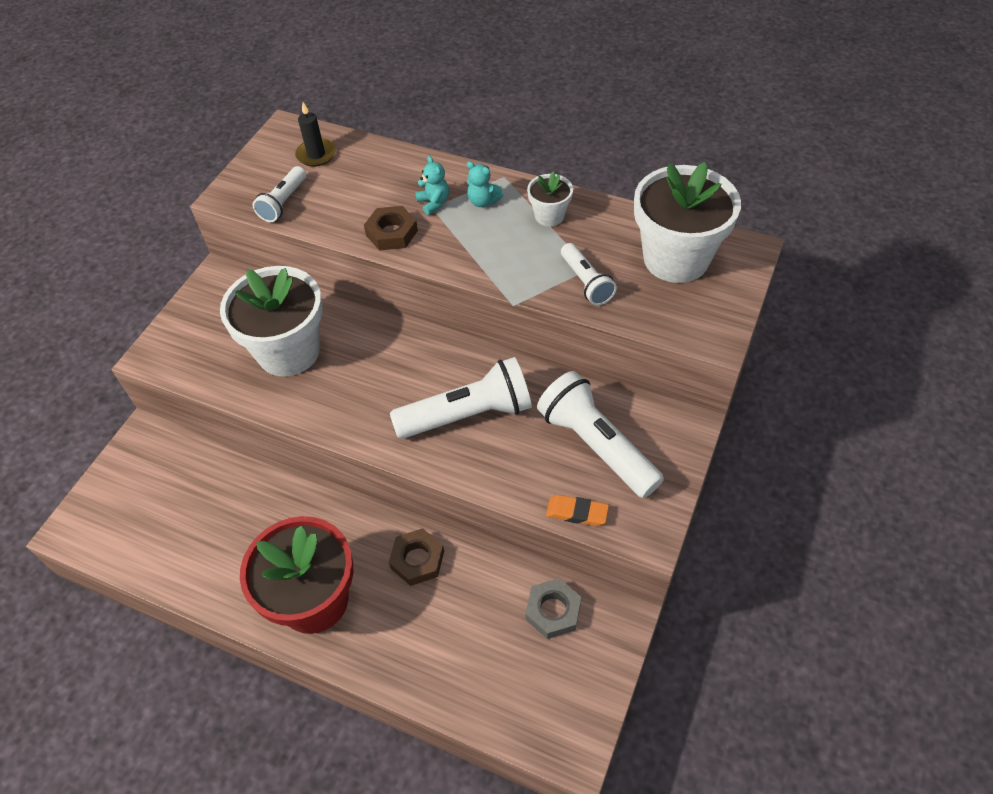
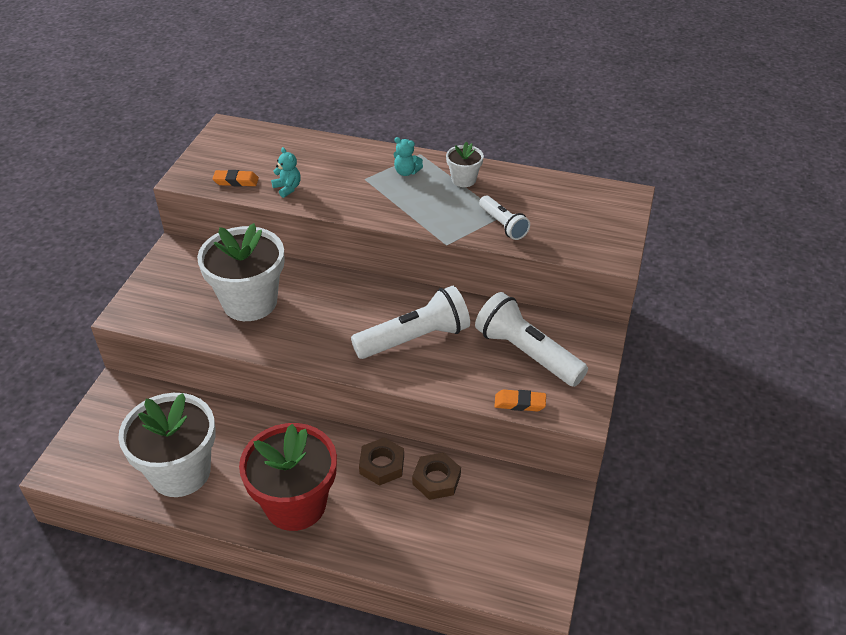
camera: 10 degrees left, 10 degrees down
(284, 202) = (236, 181): white flashlight -> orange eraser
(316, 155) = (257, 145): black candle -> none
(391, 233) = (334, 198): brown nut -> brown nut (436, 479)
(434, 203) = (365, 175): turquoise teddy bear -> turquoise teddy bear (287, 188)
(553, 611) = (506, 493): grey nut -> none
(676, 258) = (572, 204): white flower pot -> white flower pot (180, 472)

